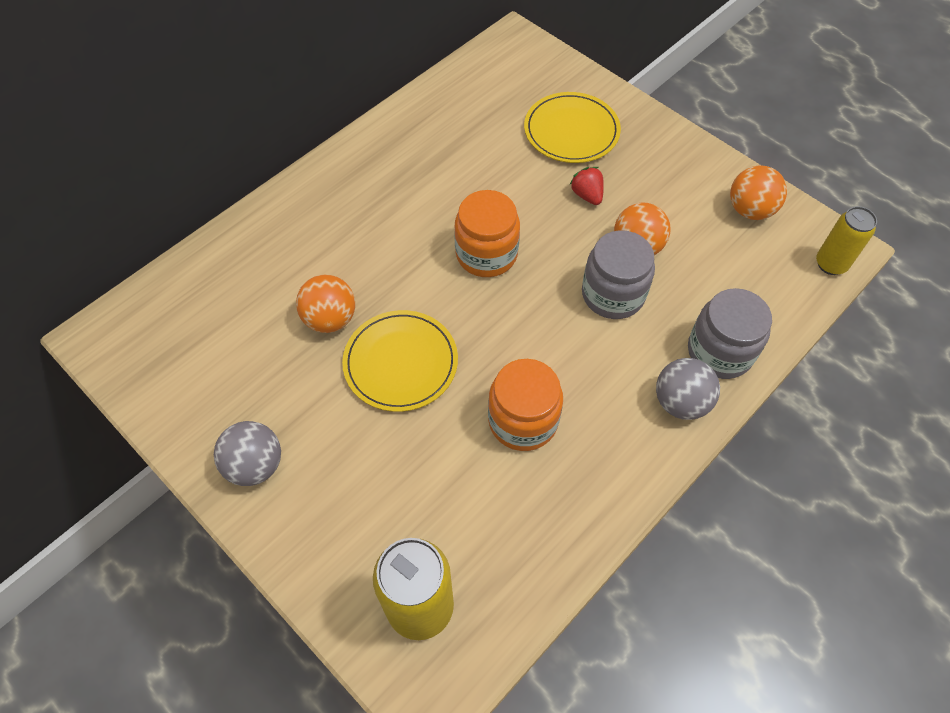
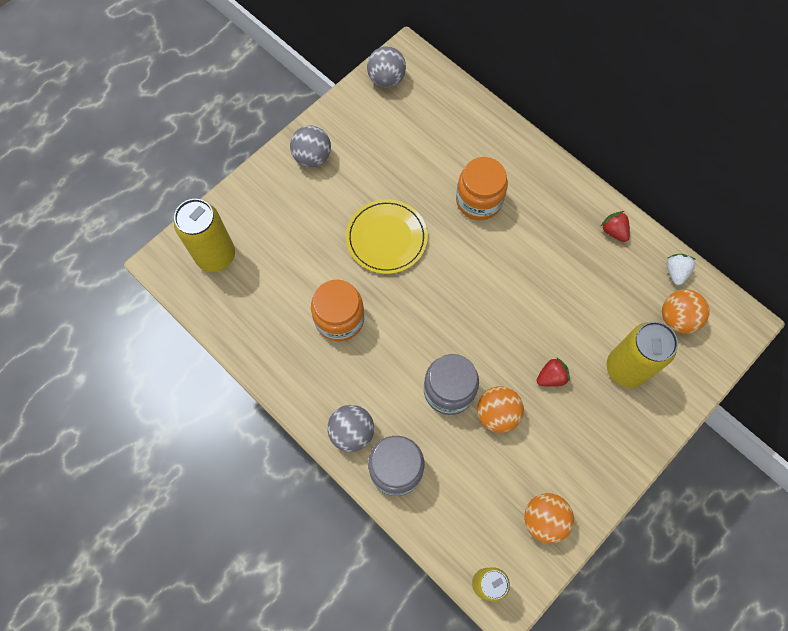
camera: 90 degrees right, 10 degrees up
(133, 364) = (386, 79): none -> grey ball
(330, 319) = (422, 191): orange ball -> orange ball (677, 318)
(404, 128) = (614, 231): none -> red strawberry
(457, 82) = (675, 272): none -> white strawberry
(486, 254) = (484, 295): orange jar -> orange jar (479, 200)
(571, 131) = (625, 368): yellow plate -> yellow can

